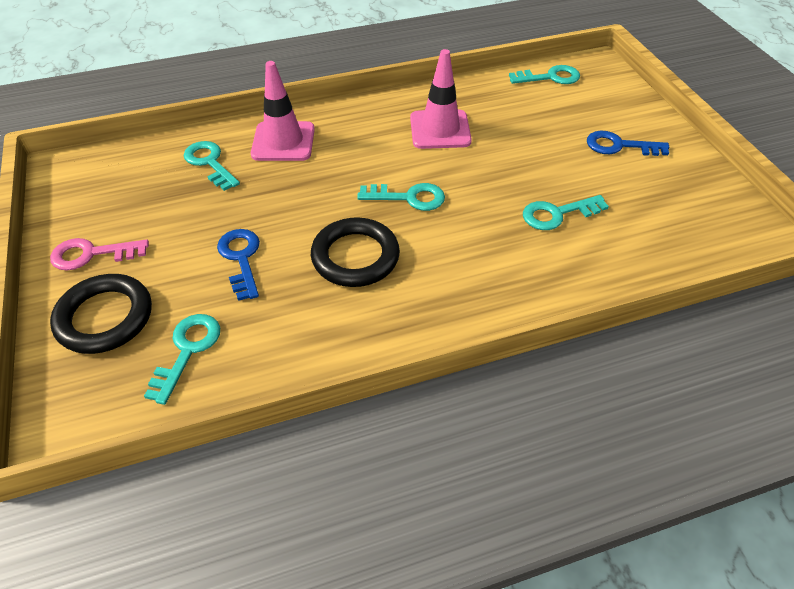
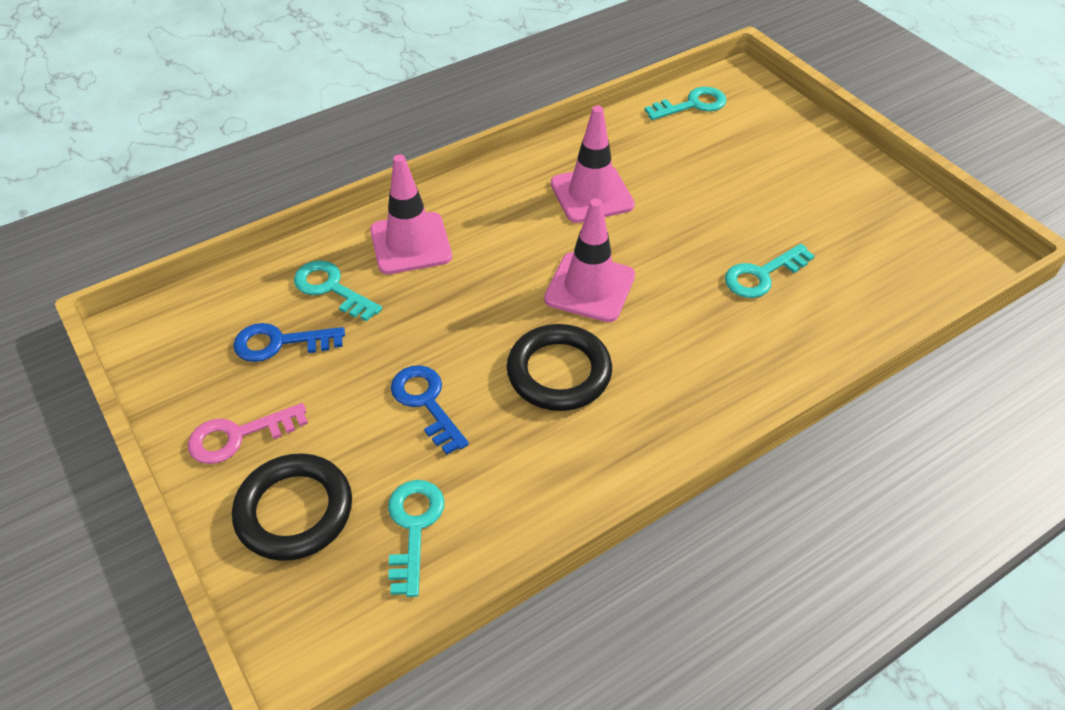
camera: 15 degrees left, 0 degrees up
(408, 198) = (590, 287): turquoise key -> pink traffic cone
(619, 146) = (799, 179): blue key -> blue key (280, 343)

